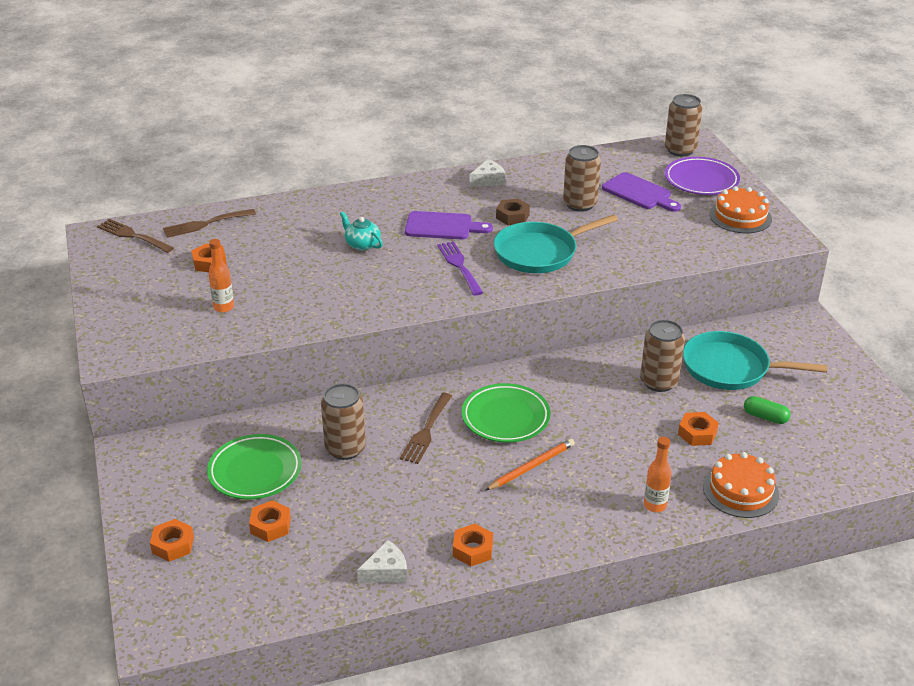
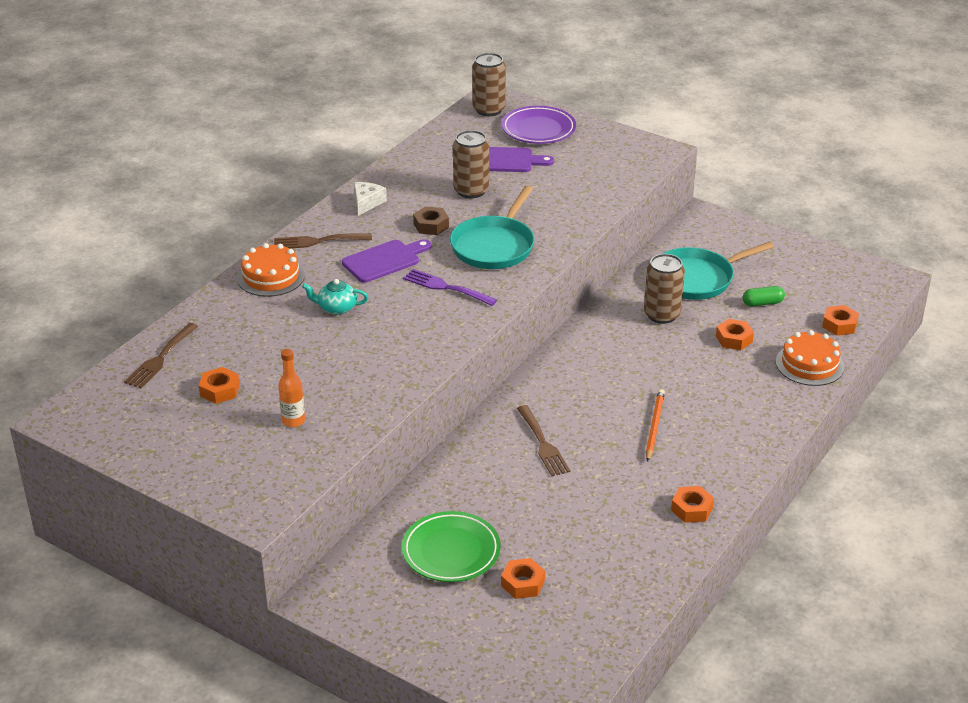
camera: 40 degrees left, 0 degrees up
(132, 236) = (102, 403): brown fork -> brown fork (317, 241)
(173, 545) = (466, 645): orange nut -> orange nut (839, 325)
(345, 448) = (498, 492): brown can -> none
(386, 572) = (653, 561): white cheese -> none
(505, 417) = (588, 400): green plate -> none
(655, 505) = (769, 406): orange bottle -> none
(740, 216) = (605, 147): orange cake -> orange cake (271, 277)

